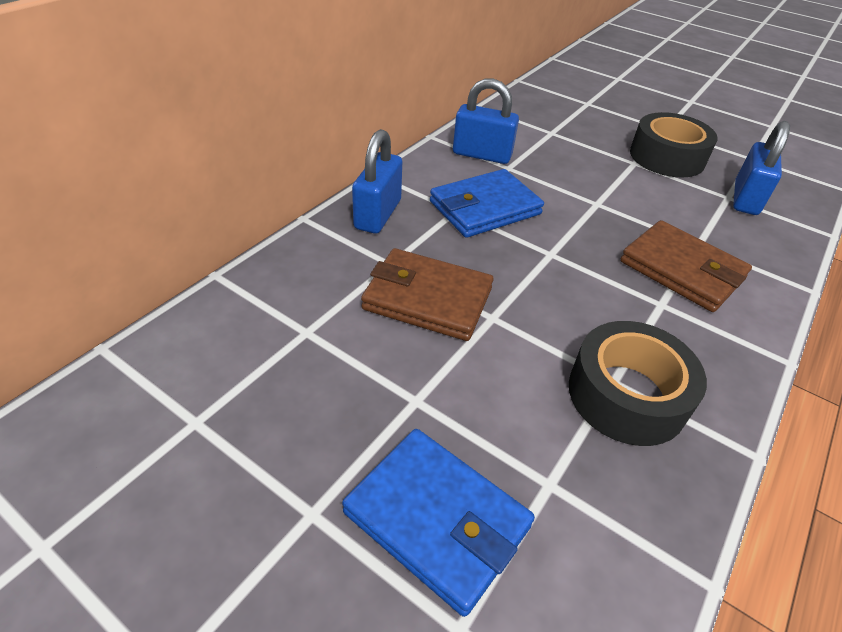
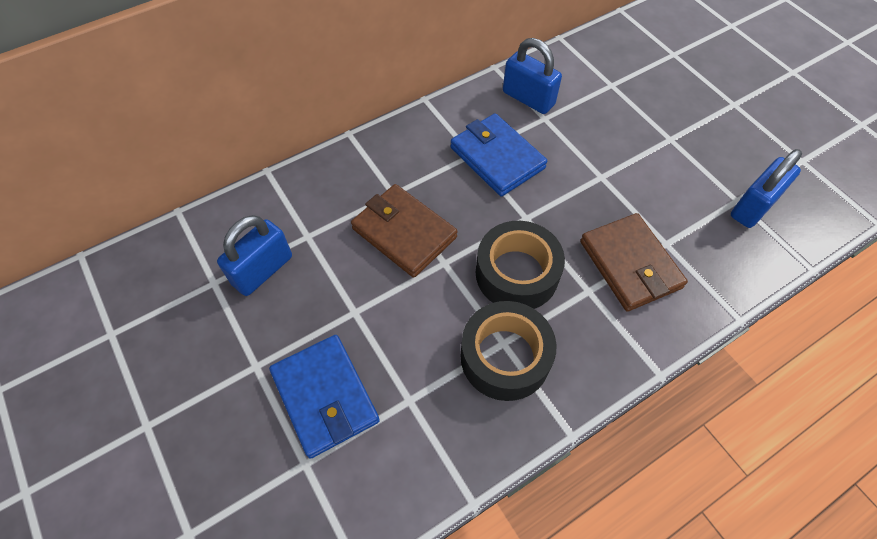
camera: 25 degrees right, 15 degrees up
(378, 214) = (406, 144): blue padlock -> blue padlock (262, 270)
(484, 208) = (497, 158): blue wallet -> blue wallet turned 60 degrees clockwise
(667, 157) = (708, 139): black tape -> black tape (517, 273)

